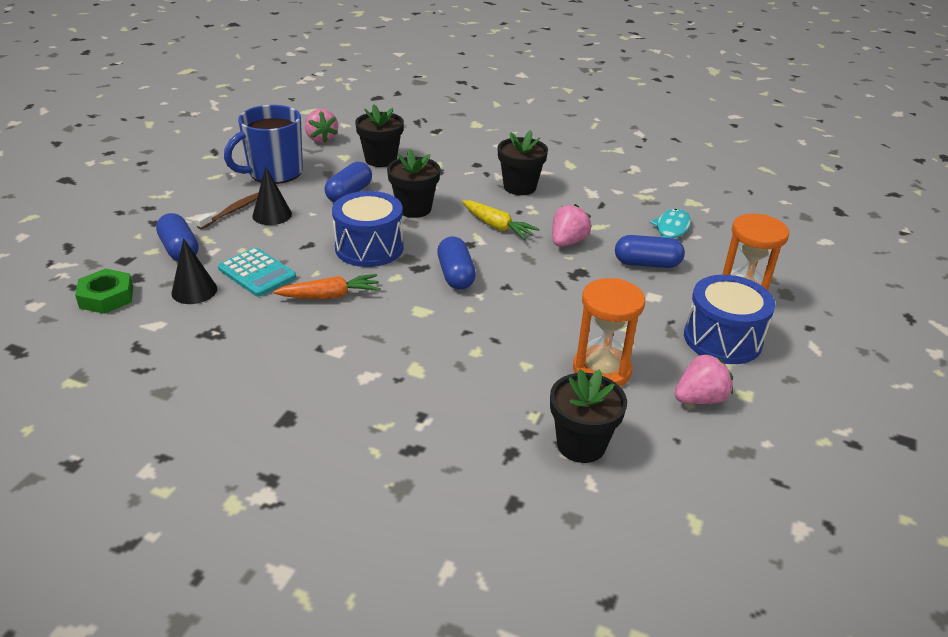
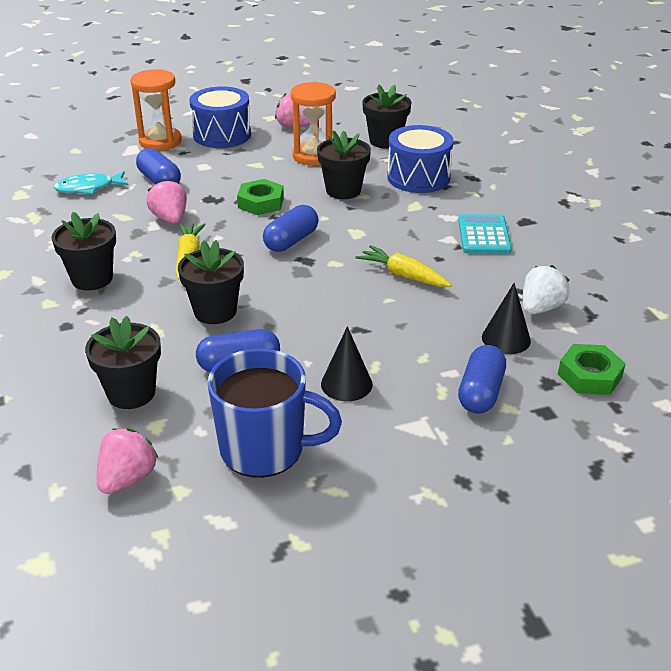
camera: 130 degrees left, 0 degrees up
(187, 329) = (540, 308): none -> white strawberry
(232, 211) = (379, 414): brown toothbrush -> none
(257, 273) = (436, 326): turquoise calculator -> turquoise calculator (484, 235)
(330, 296) = (403, 275): orange carrot -> yellow carrot
(369, 248) = (314, 297): blue drum -> blue drum (418, 177)
(502, 346) = (343, 190): none -> black flower pot
(539, 292) = (261, 203): none -> green nut
(567, 242) = (170, 219): pink strawberry -> pink strawberry turned 75 degrees clockwise

